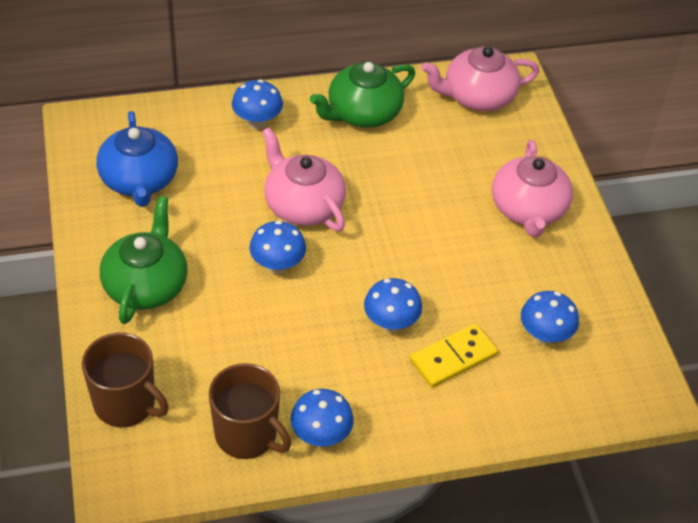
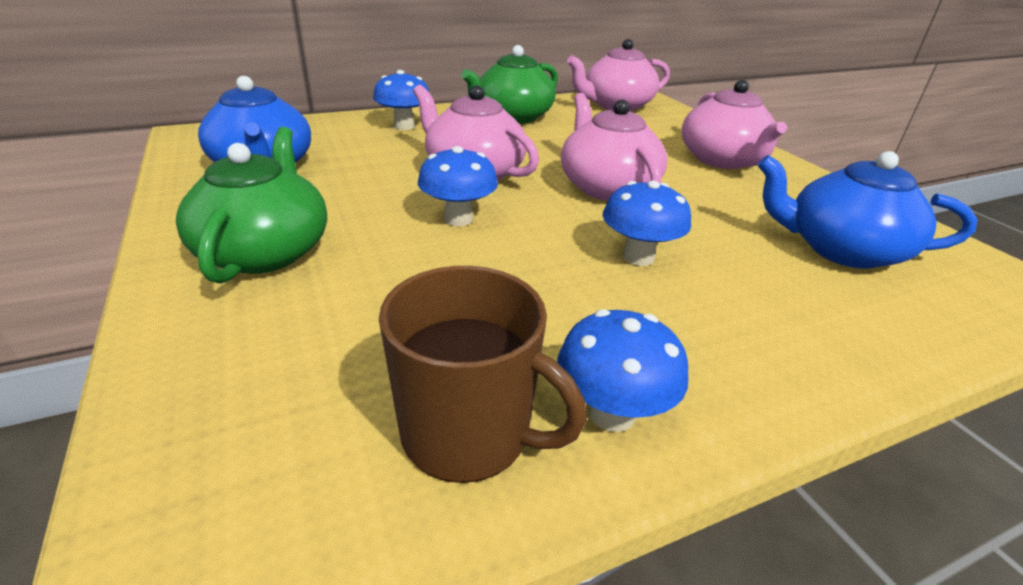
camera: 10 degrees left, 15 degrees down
(126, 403) = (207, 413): brown mug -> none
(404, 239) = (606, 187): none -> pink teapot
(453, 357) = (748, 282): yellow domino -> none
(544, 336) = (841, 250): blue mushroom -> blue teapot

